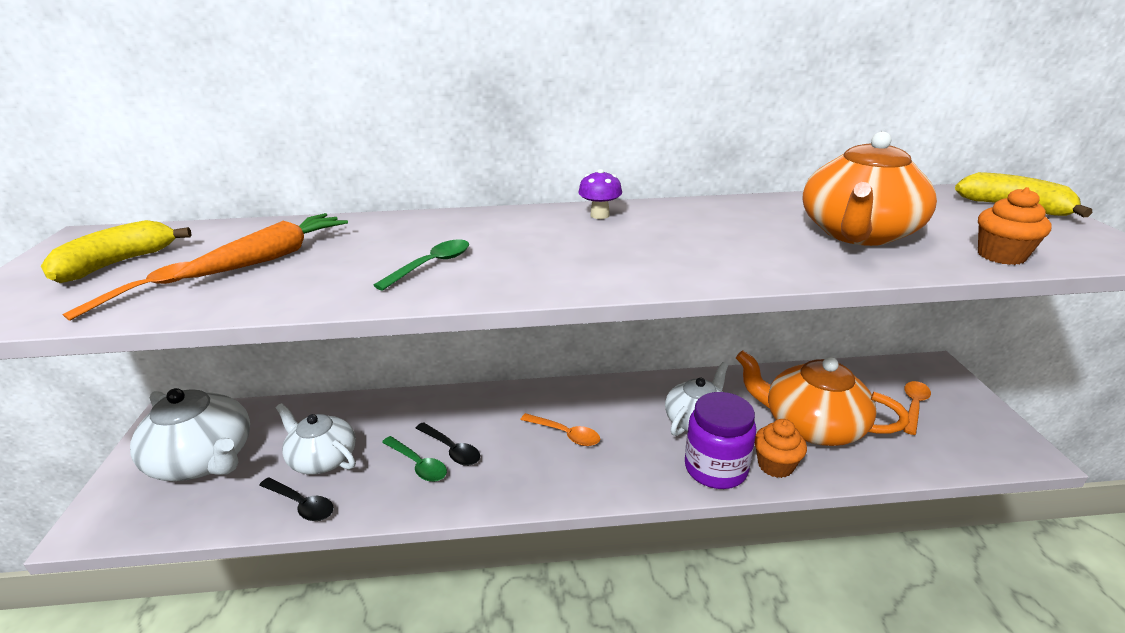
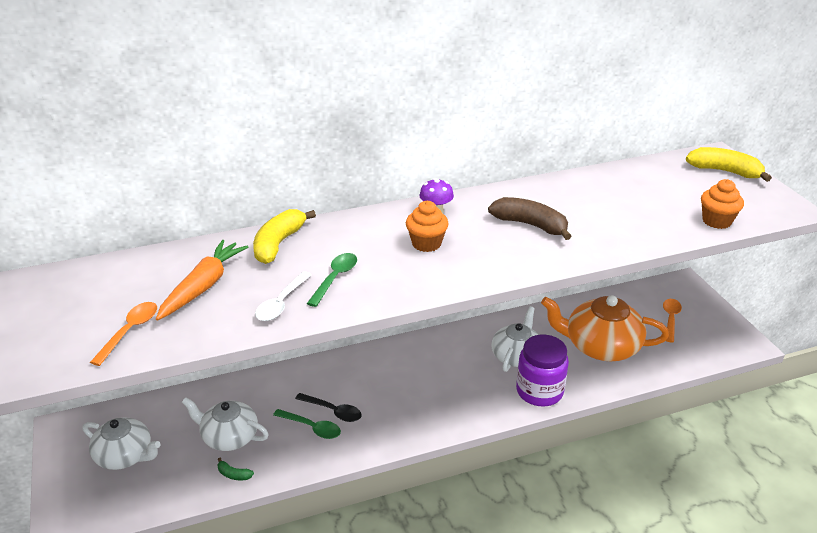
camera: 15 degrees left, 5 degrees up
(118, 263) = (77, 309): yellow banana -> yellow banana (278, 244)
(204, 459) = (125, 455): white teapot -> white teapot, size x0.66
(301, 504) = (233, 474): black spoon -> green banana
(346, 282) = (281, 303): none -> white spoon
(565, 434) = (419, 383): orange spoon -> none
(717, 237) = (530, 225): none -> brown banana
(775, 465) = (581, 382): orange cupcake -> orange cupcake (426, 244)
(858, 233) = (625, 210): orange teapot -> none

